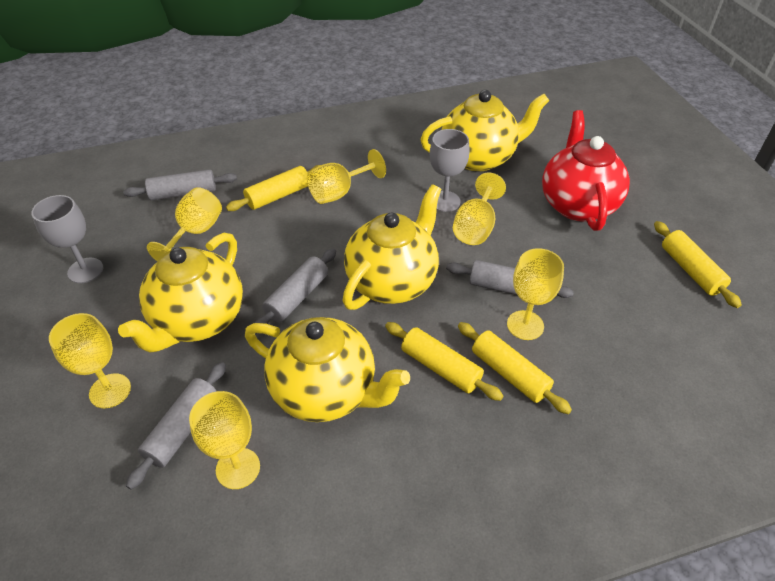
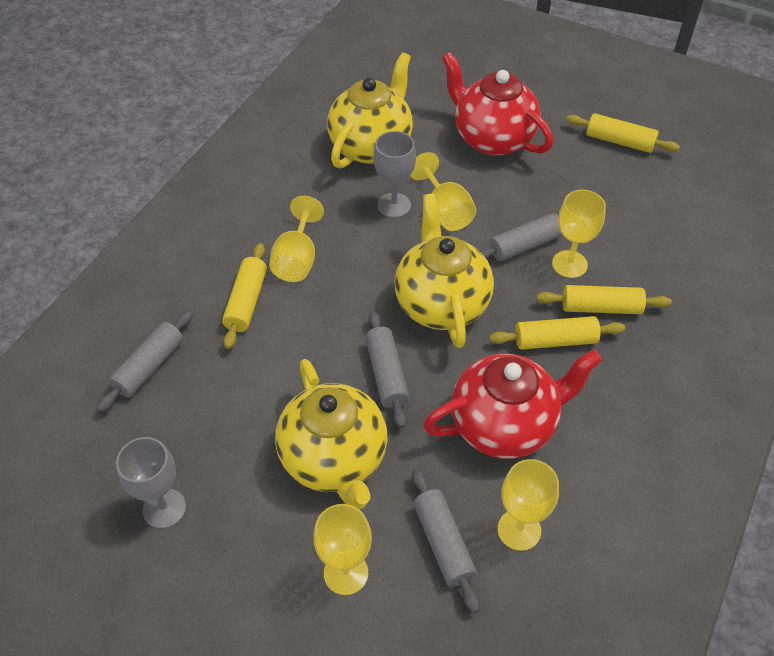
camera: 45 degrees left, 5 degrees up
(195, 233) = (219, 393): yellow goblet -> none
(326, 392) = (505, 425): yellow teapot -> red teapot

